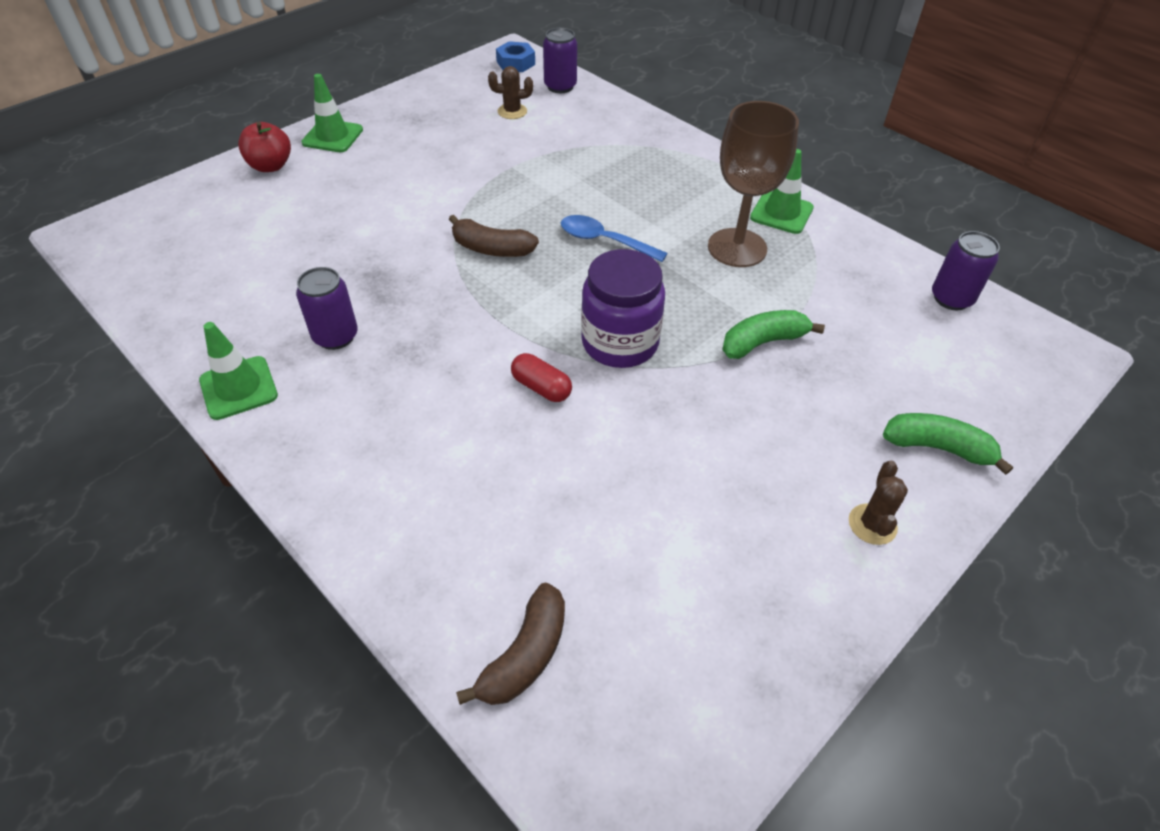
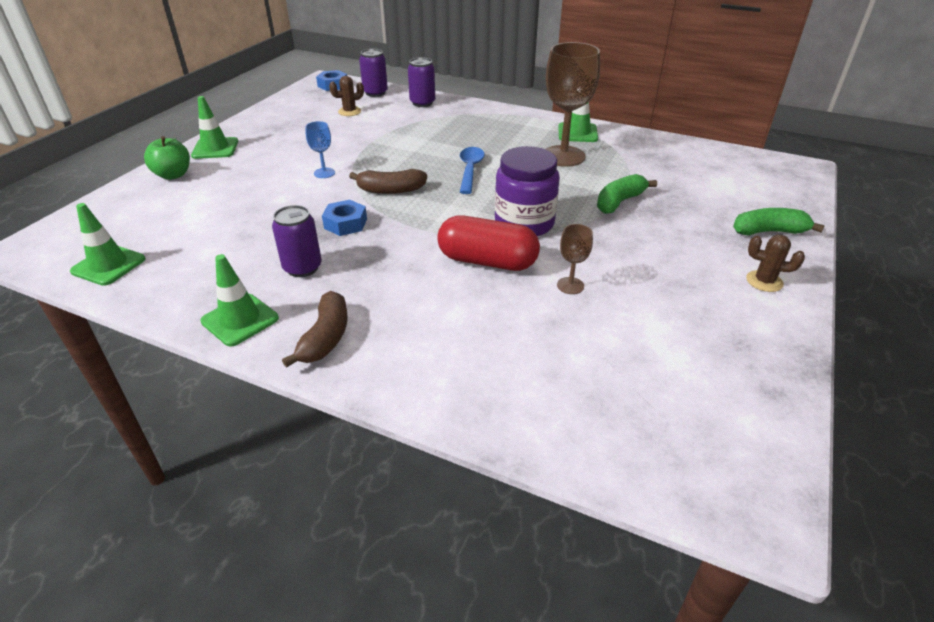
camera: 20 degrees left, 10 degrees down
(151, 277) = (108, 265): none -> green traffic cone
(271, 166) = (173, 175): red apple -> green apple
(414, 286) = (345, 223): none -> blue nut
(431, 203) = (324, 173): none -> blue goblet
(525, 655) = (597, 426): brown banana -> brown banana (325, 337)
(541, 387) = (487, 261): red capsule -> red capsule, size x1.85
(604, 241) = (470, 170): blue spoon -> blue spoon turned 90 degrees clockwise
(617, 453) = (570, 285): none -> brown goblet
(872, 524) = (764, 281): brown cactus -> brown cactus turned 60 degrees counterclockwise
(951, 298) = (714, 155): purple can -> purple can (422, 103)

